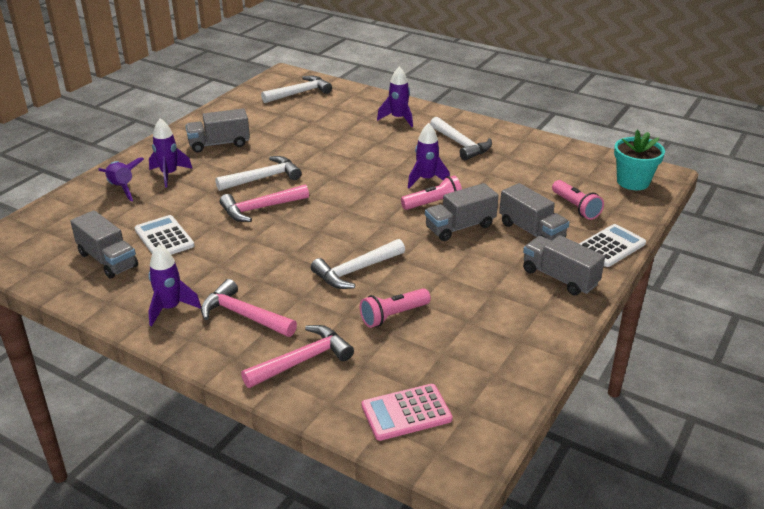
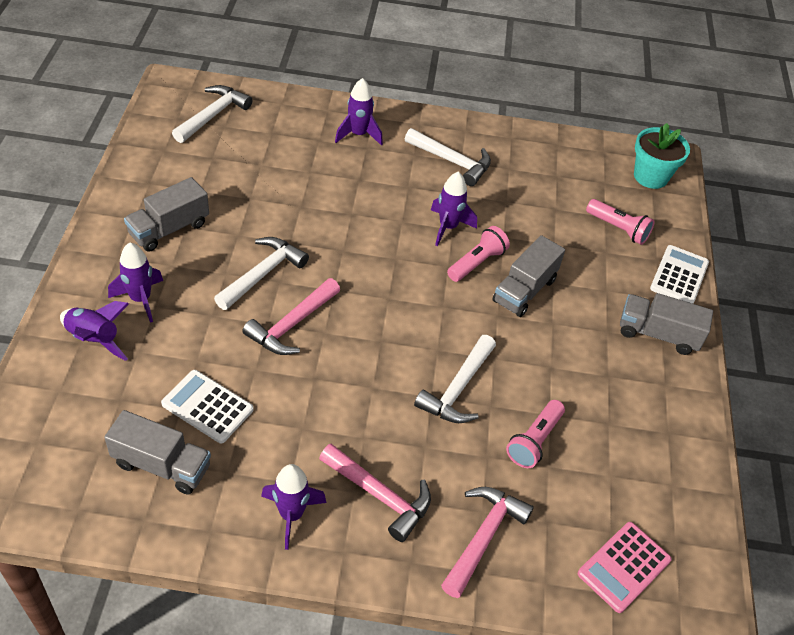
camera: 30 degrees left, 15 degrees up
(243, 315) = (380, 495): pink hammer -> pink hammer turned 150 degrees counterclockwise
(531, 231) = (596, 276): grey truck -> none

